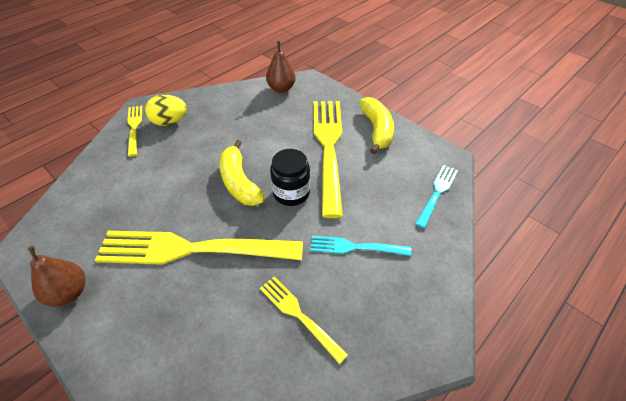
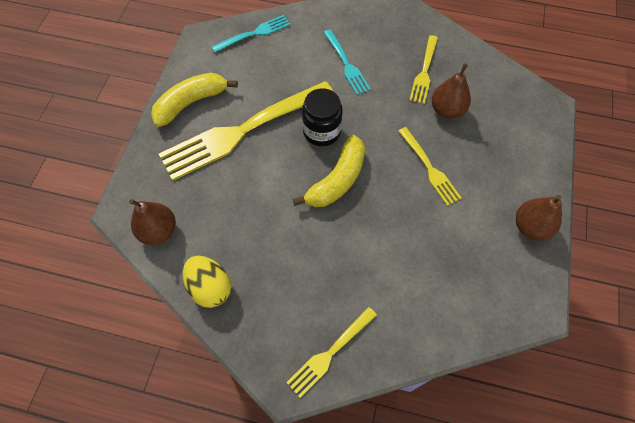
camera: 120 degrees left, 15 degrees up
(169, 122) = (294, 318): yellow egg -> yellow egg (210, 287)
(192, 249) = (429, 168): yellow fork -> yellow fork, size x0.49
(236, 305) = (447, 110): none -> brown pear
(437, 193) = (254, 34): turquoise fork -> turquoise fork turned 150 degrees clockwise

